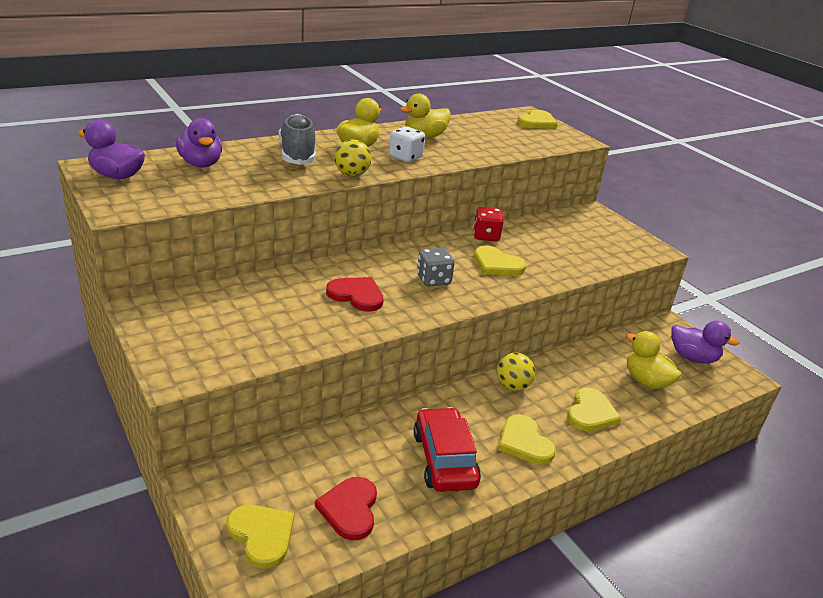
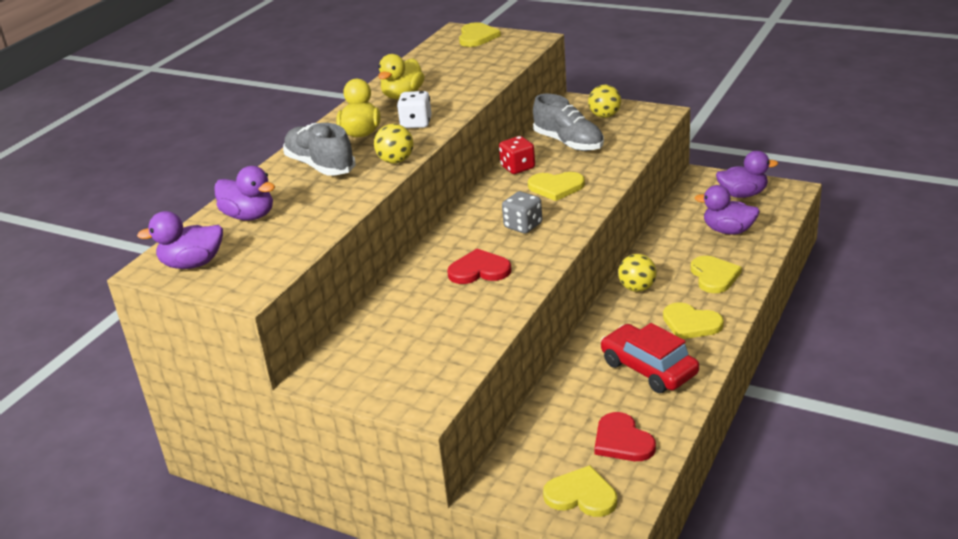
camera: 25 degrees left, 0 degrees up
(549, 237) = (568, 143): none -> grey shoe
(604, 231) = (605, 116): none -> yellow ball
(646, 381) = (728, 230): yellow duck -> purple duck

